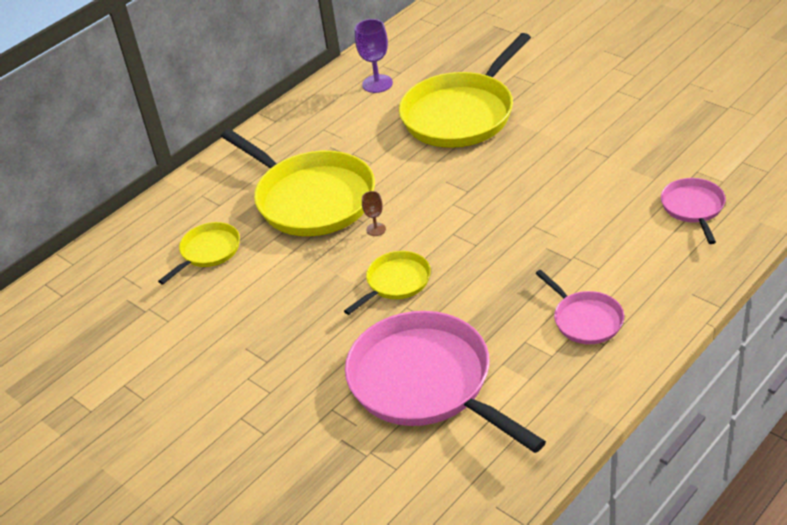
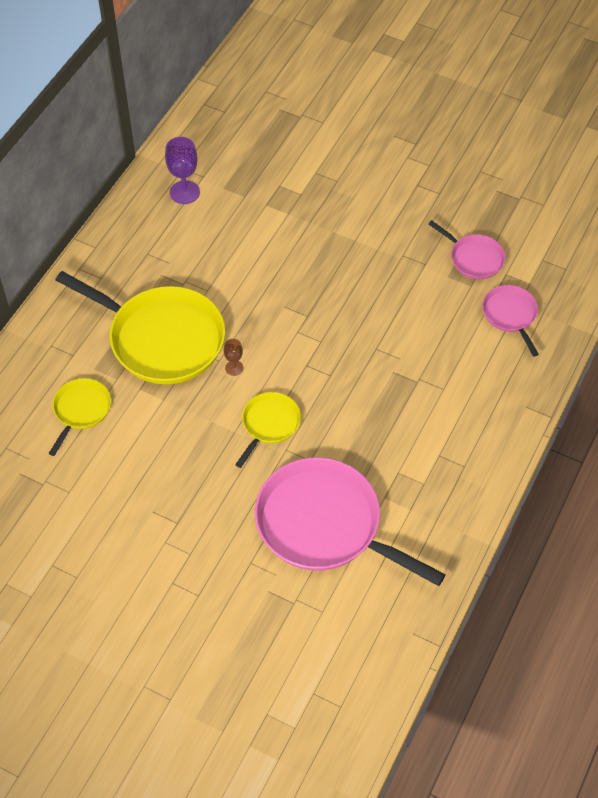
camera: 20 degrees left, 15 degrees up
(461, 114) = (277, 225): yellow pan -> none
(585, 320) = (444, 444): pink pan -> pink pan (474, 258)

